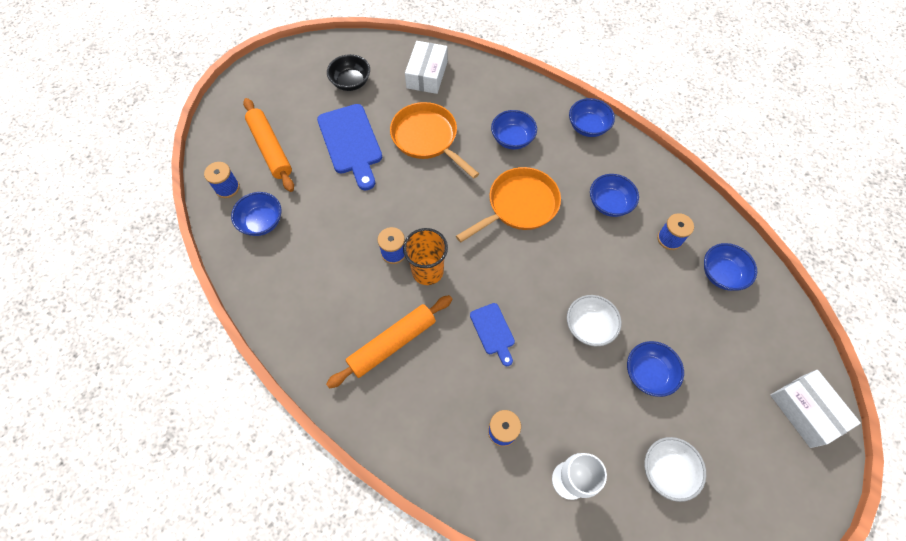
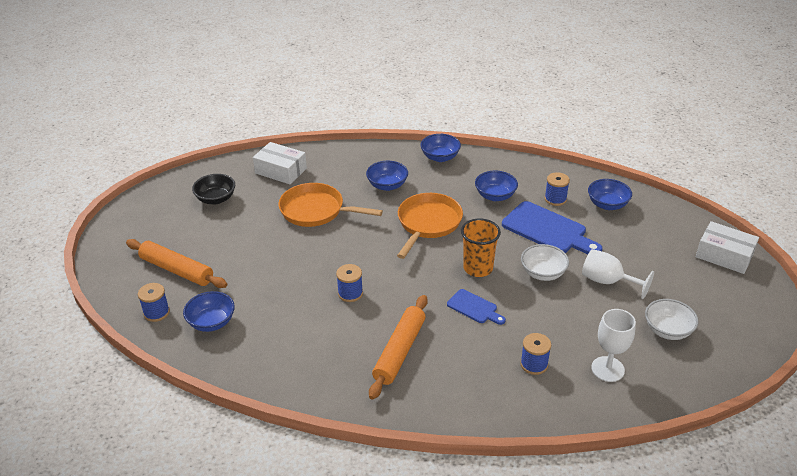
camera: 30 degrees left, 25 degrees down
(351, 143) = (250, 238): blue cutting board -> blue cutting board (547, 230)
(427, 75) = (281, 171): white box -> white box turned 45 degrees counterclockwise
(427, 271) = (389, 293): orange cup -> orange cup (478, 268)
(648, 373) = (607, 281): blue bowl -> white goblet

